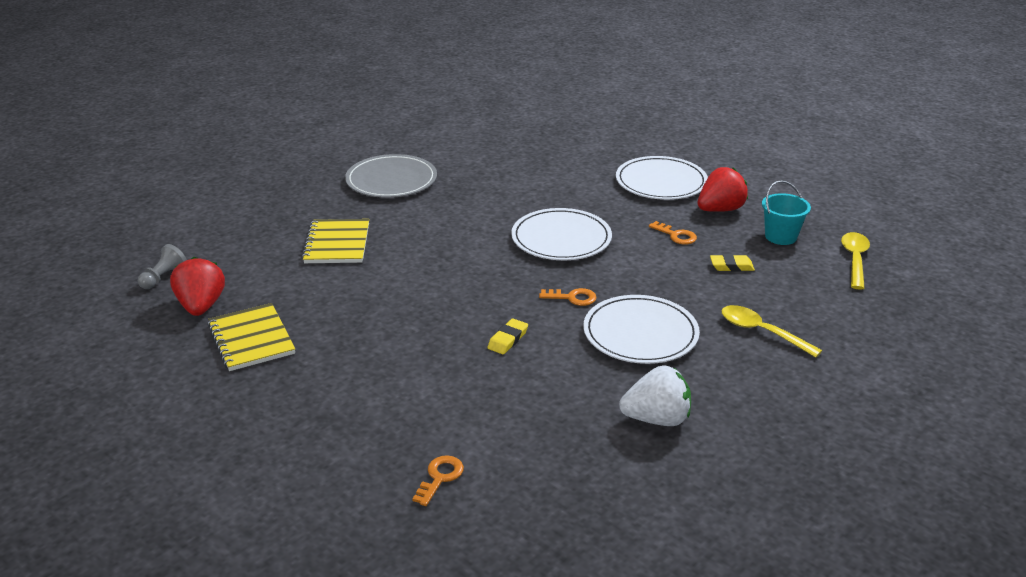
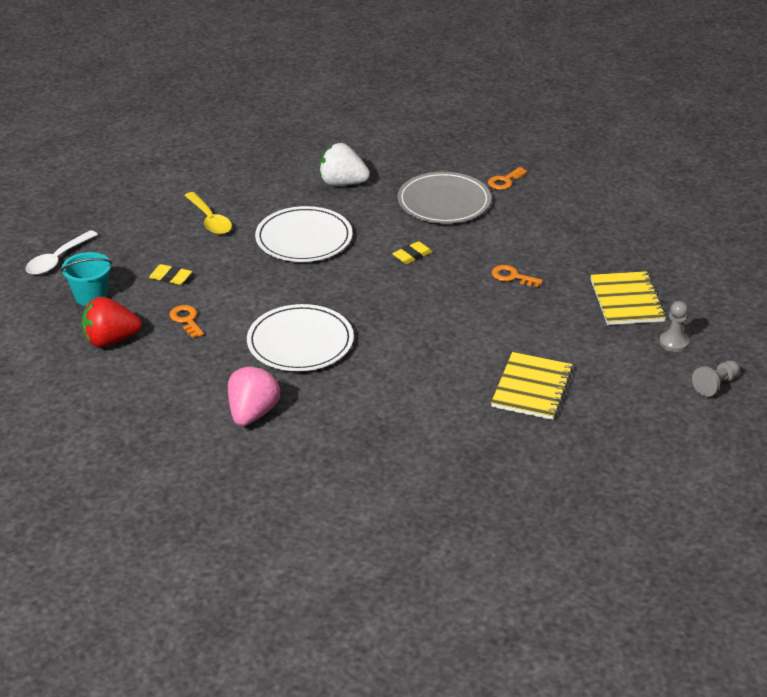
camera: 160 degrees left, 5 degrees up
(201, 306) = (673, 343): red strawberry -> grey pawn
(391, 180) = (443, 474): grey plate -> grey plate (444, 202)
(558, 187) = (252, 413): none -> pink strawberry
(572, 298) = (335, 279): orange key -> orange key (512, 277)
(661, 182) = (132, 393): white plate -> none
(854, 260) = (58, 260): yellow spoon -> white spoon

